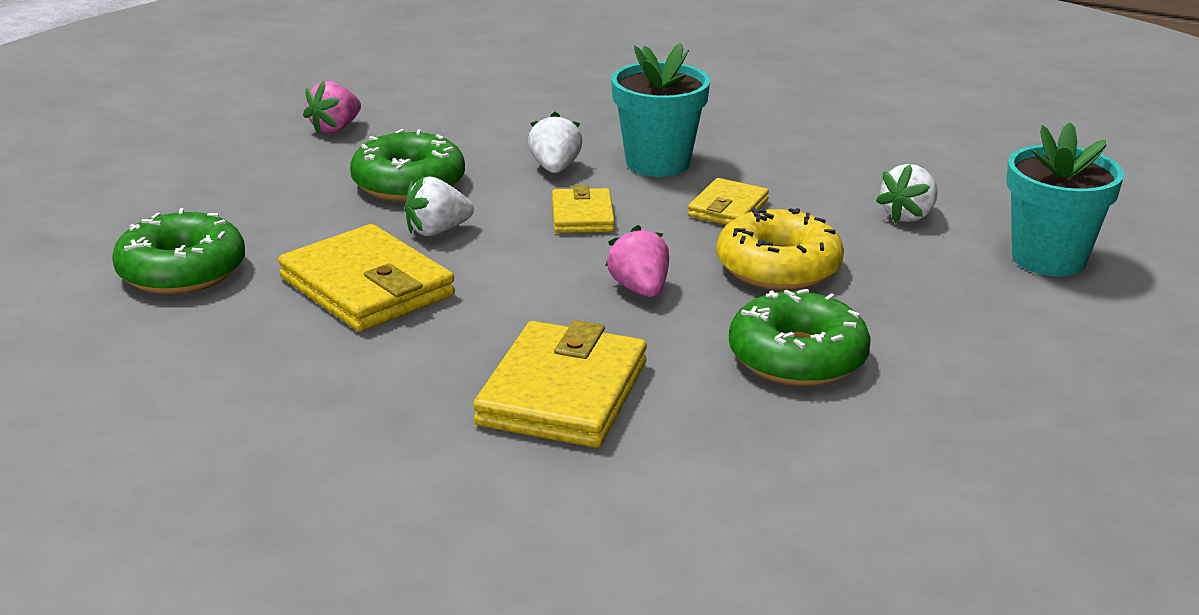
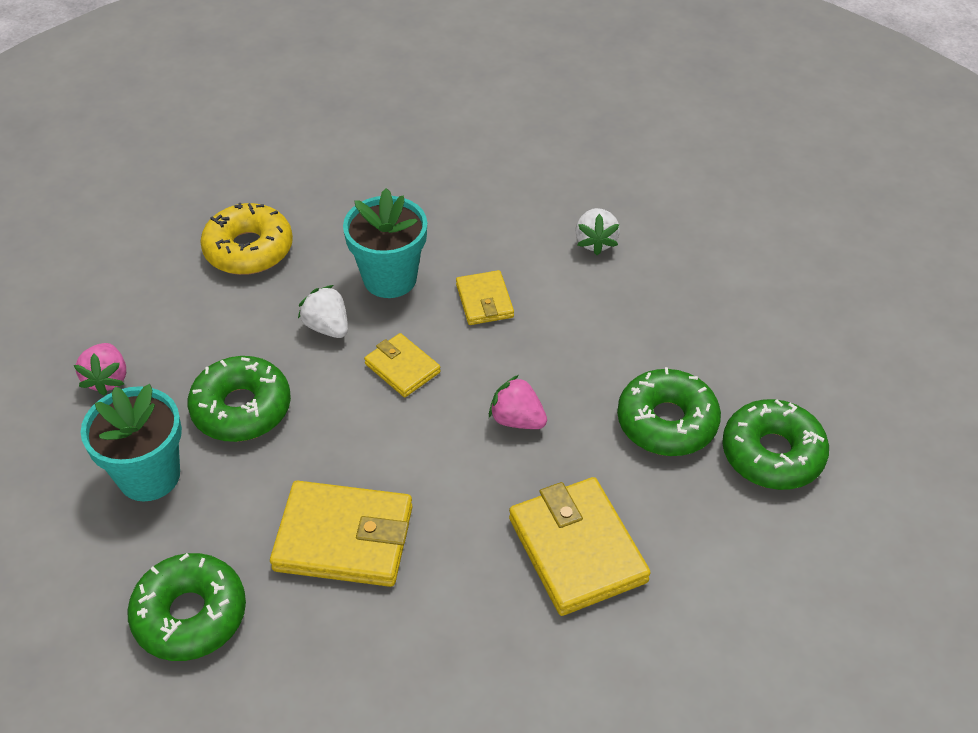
camera: 40 degrees left, 20 degrees up
(437, 231) = (323, 448): white strawberry -> none
(778, 267) = (573, 343): yellow donut -> yellow donut (249, 249)
(889, 432) = (772, 454): none -> green donut
(1048, 259) = (706, 238): turquoise flower pot -> turquoise flower pot (149, 476)

